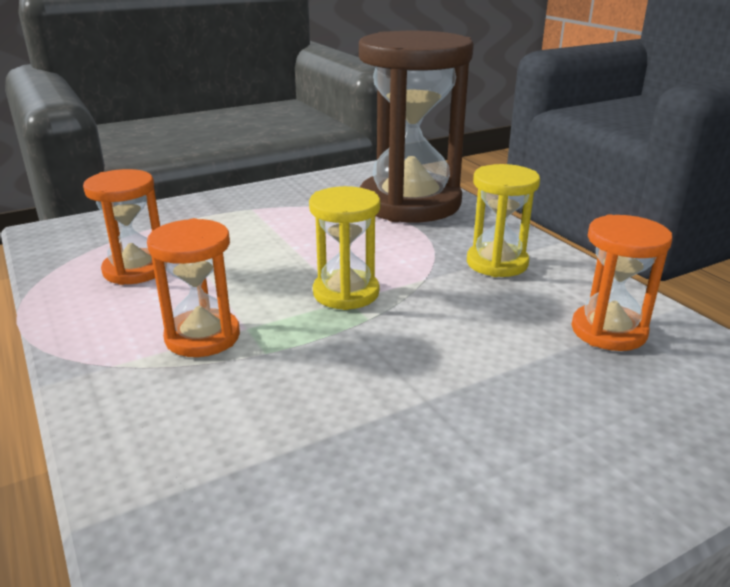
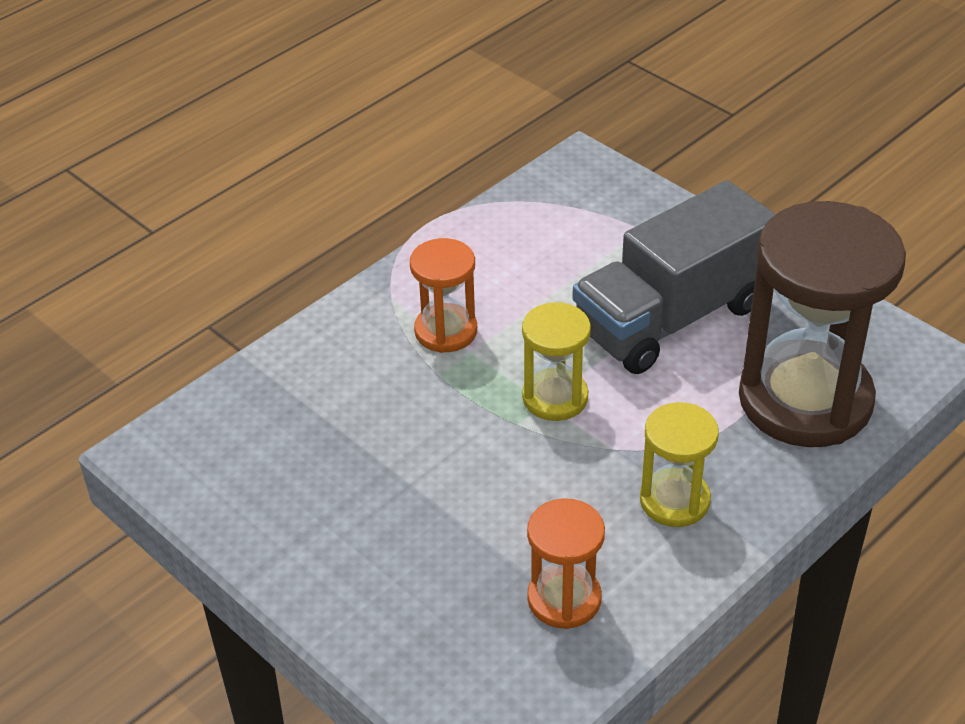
camera: 75 degrees right, 15 degrees up
(135, 270) = (534, 248): orange hourglass -> none
(286, 230) = (671, 318): none -> grey truck

